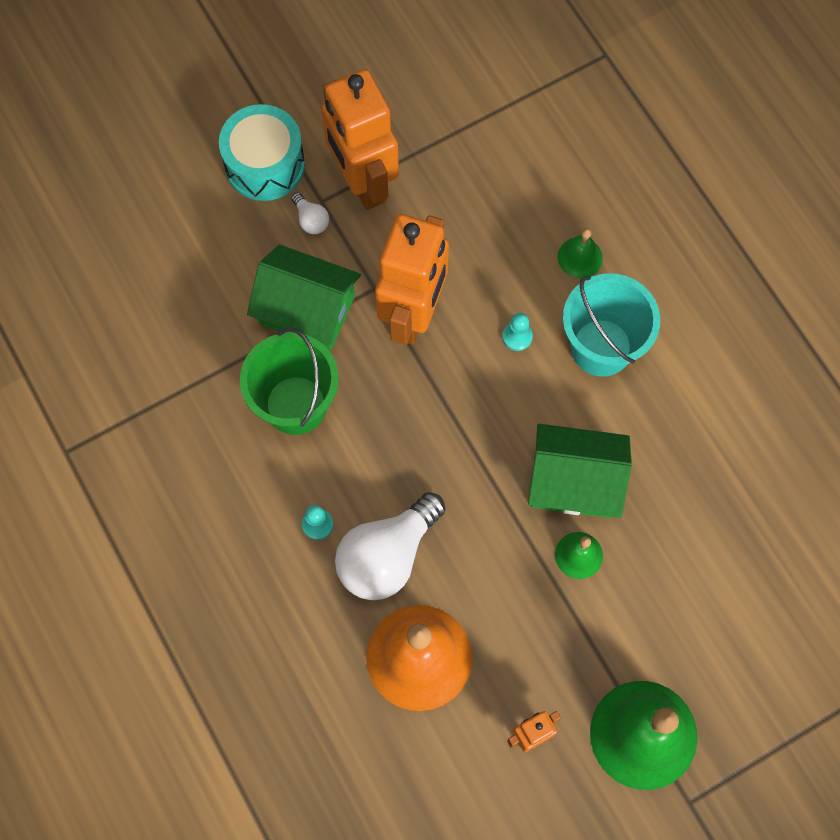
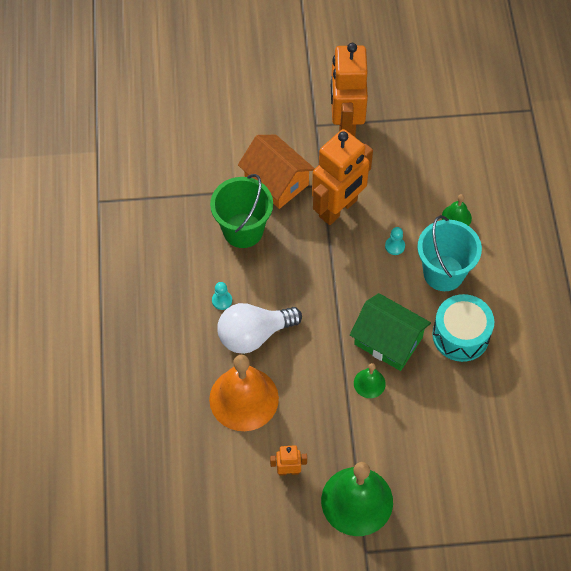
camera: 25 degrees right, 10 degrees down
(265, 164) = (292, 93): turquoise drum -> turquoise drum (460, 335)
(307, 310) = (276, 181): green house -> orange house
(311, 220) = (304, 133): white light bulb -> none

